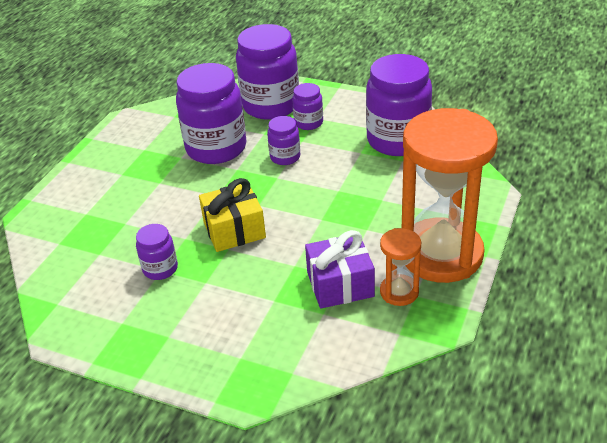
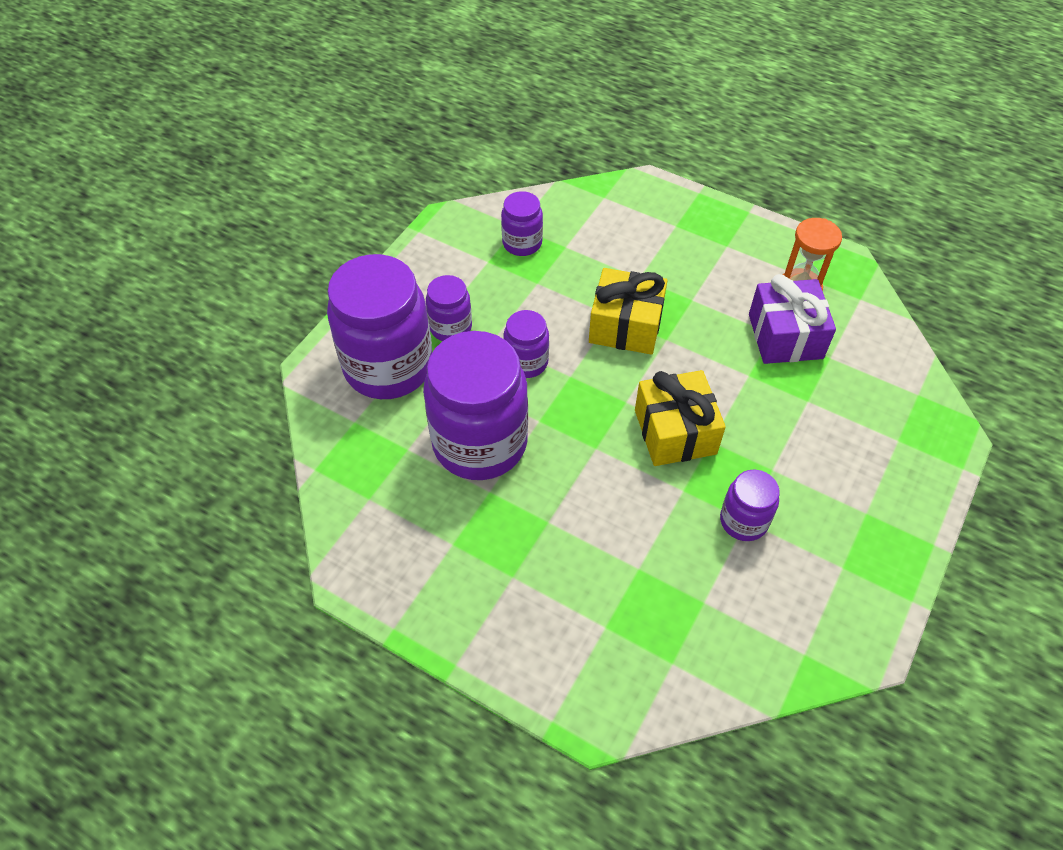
camera: 85 degrees left, 15 degrees up
(329, 197) = (625, 326): none -> yellow gift
(397, 140) = (522, 243): purple jar -> purple jar, size x0.49
(441, 254) = (743, 244): orange hourglass -> none

